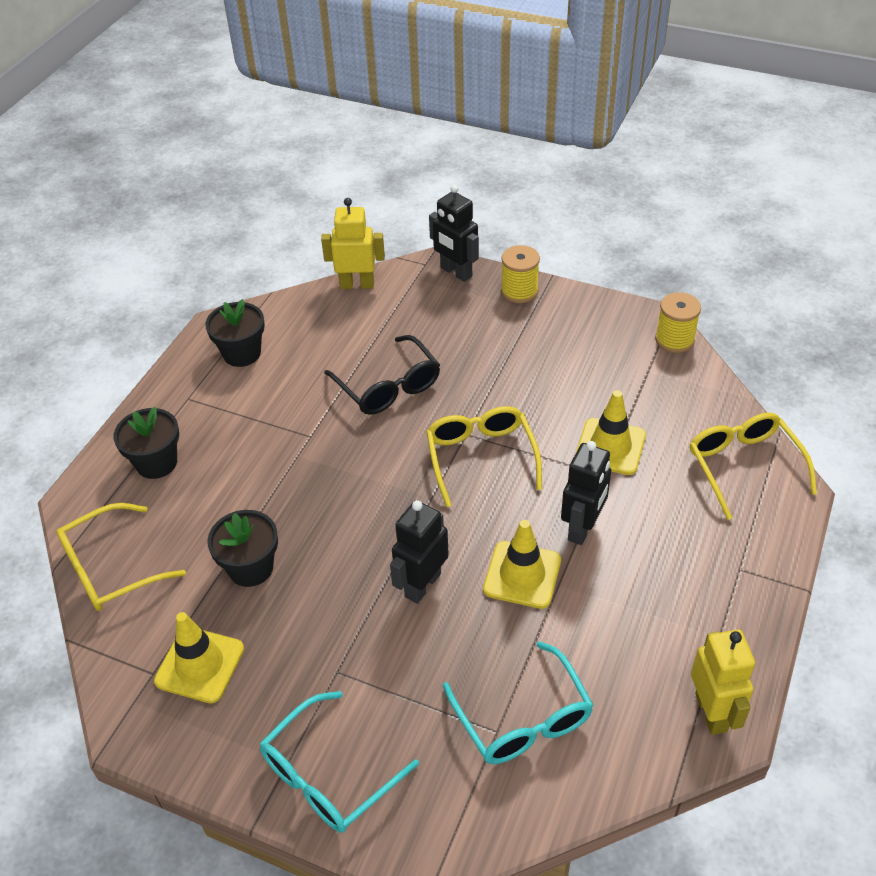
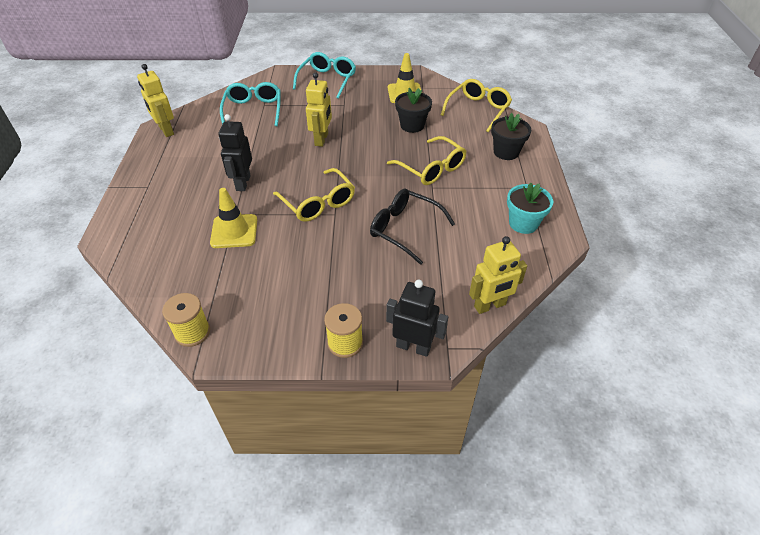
camera: 155 degrees right, 0 degrees up
(242, 353) = (523, 223): black flower pot -> turquoise flower pot
(422, 585) = (322, 139): black robot -> yellow robot
(522, 575) = (271, 155): yellow traffic cone -> none
(523, 719) = (253, 110): turquoise glasses -> turquoise glasses turned 45 degrees clockwise
(743, 466) = (139, 243): yellow glasses -> yellow glasses (431, 169)

